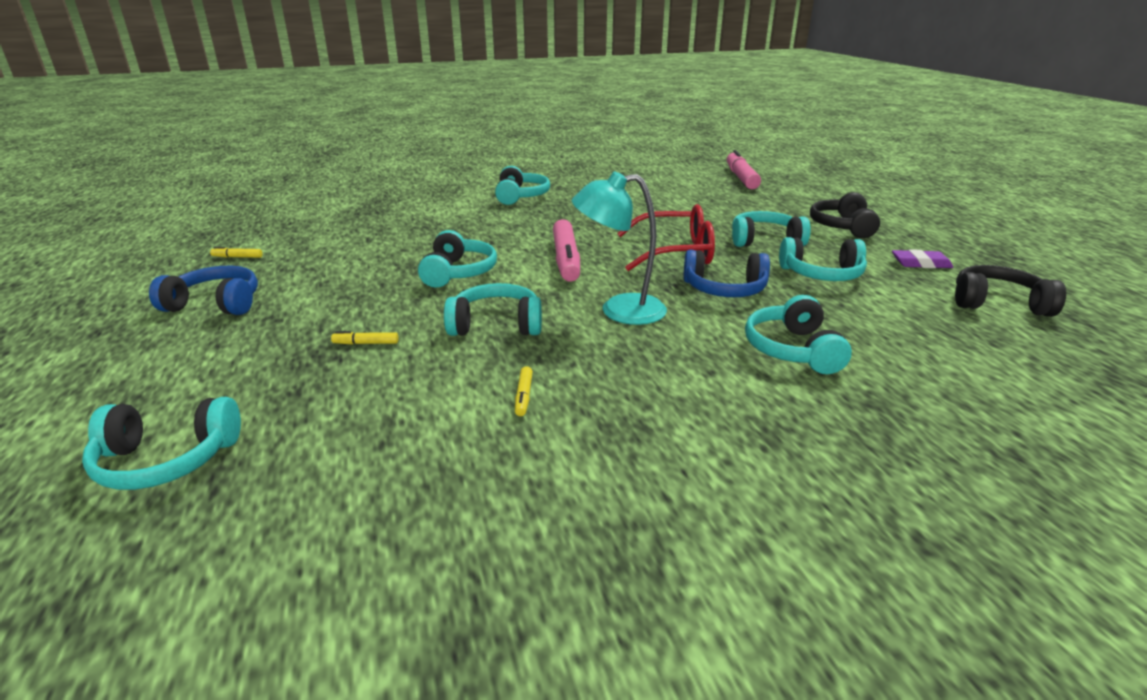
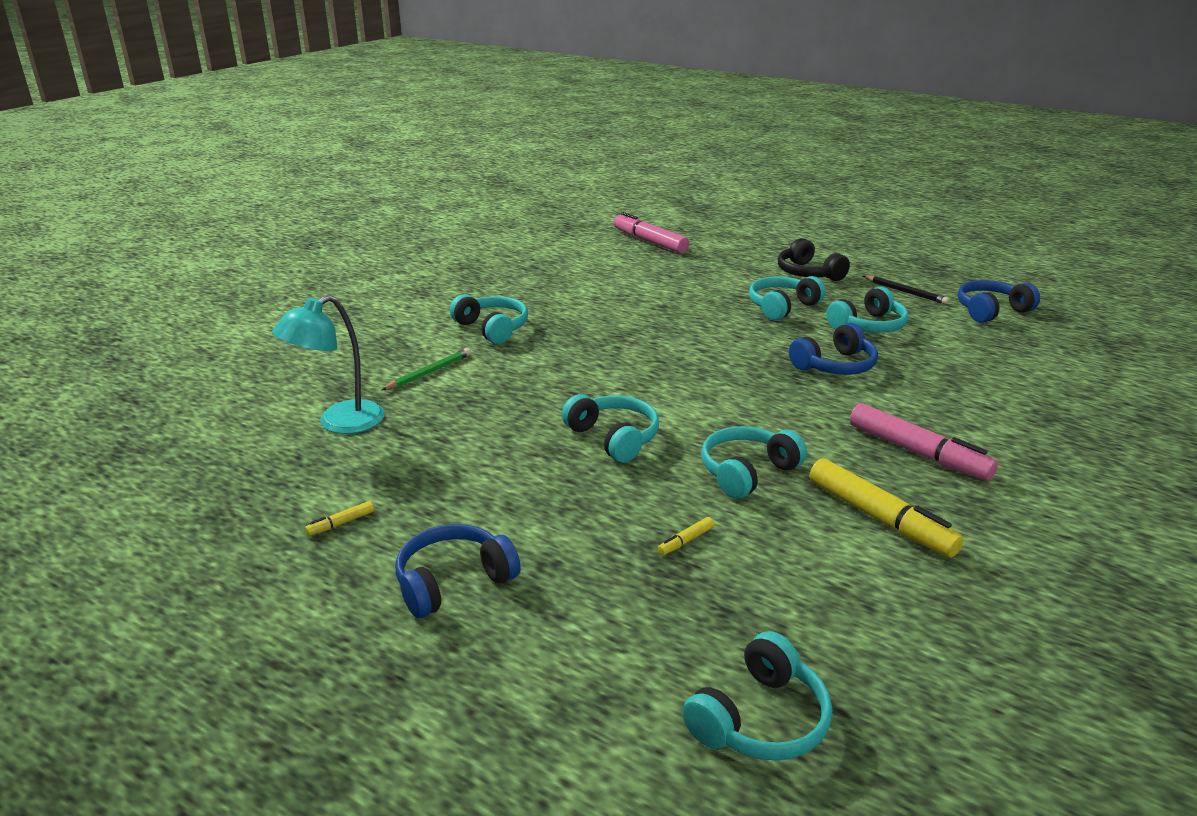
camera: 40 degrees left, 0 degrees up
(436, 207) = (429, 372): none -> green pencil
(523, 396) = (879, 518): yellow marker -> yellow marker, size x2.42
(566, 259) = (675, 385): pink marker -> pink marker (917, 453)
(619, 310) = (804, 416): turquoise lamp -> turquoise lamp (339, 423)
(675, 252) = (743, 343): red glasses -> none
(793, 350) = (955, 398): turquoise headphones -> none
(920, 263) = (905, 292): purple eraser -> black pencil
(998, 303) = (991, 311): black headphones -> blue headphones

